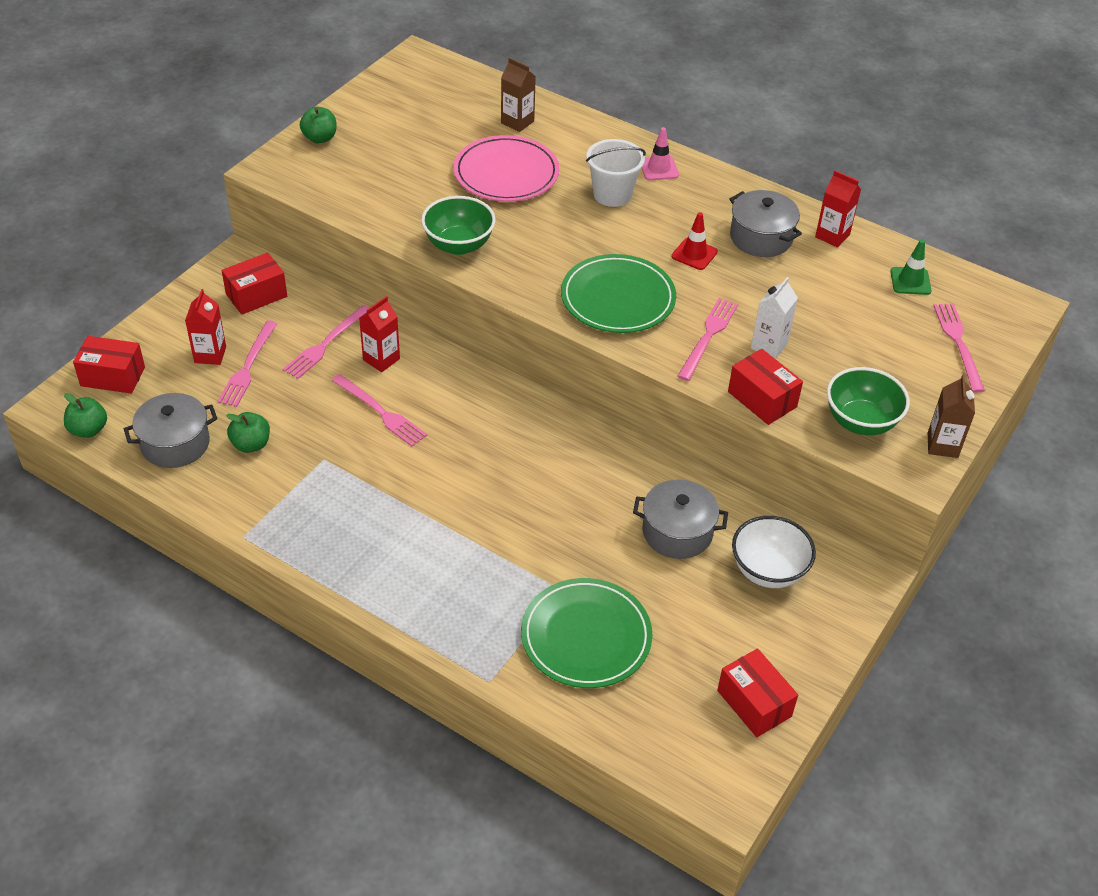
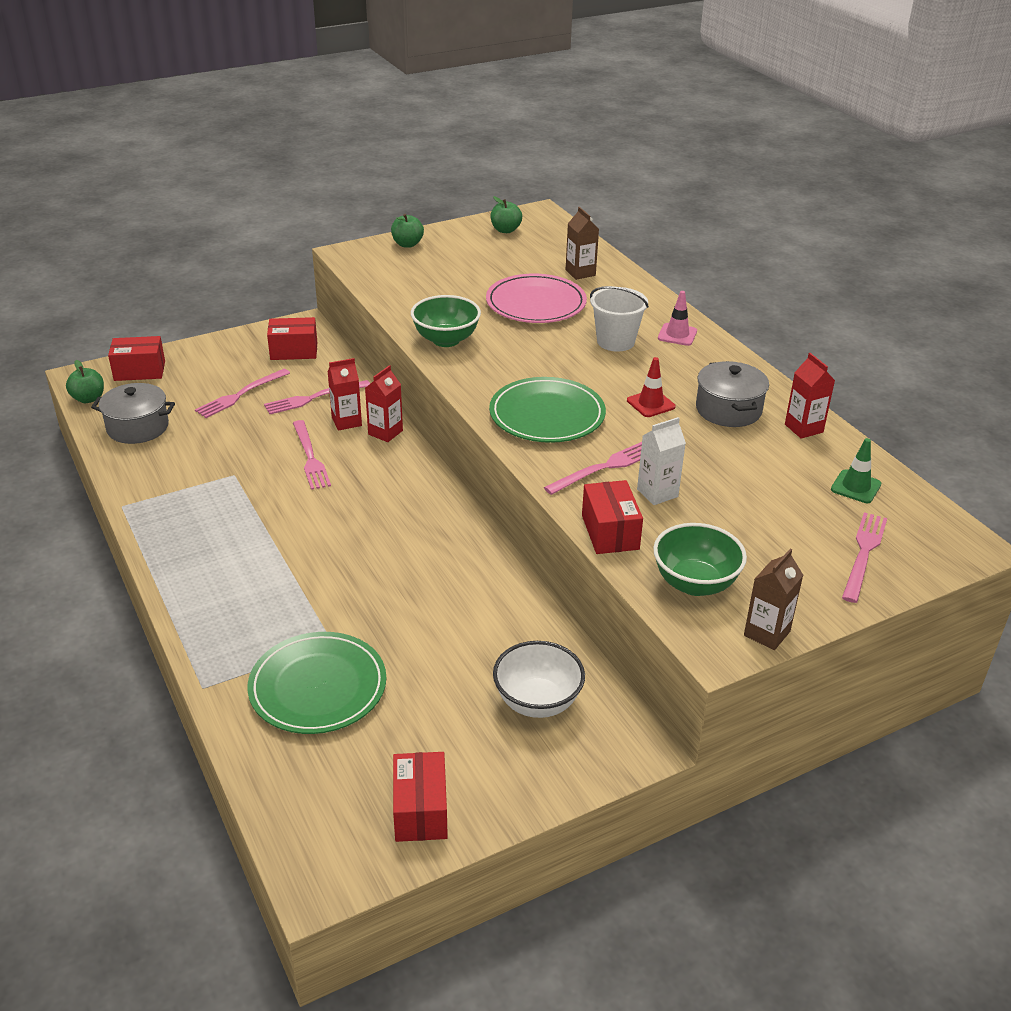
camera: 30 degrees right, 10 degrees down
(113, 376) = (139, 371): red box -> red box turned 45 degrees counterclockwise
(210, 355) = (221, 378): red carton -> red carton (385, 432)
(251, 444) = (190, 446): green apple -> green apple (505, 230)
(677, 532) = (478, 636): grey pot -> none

